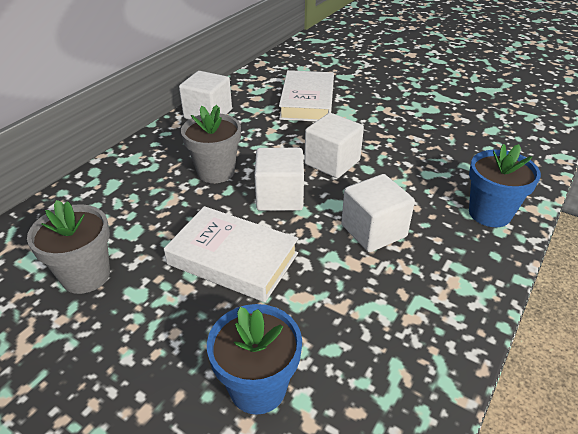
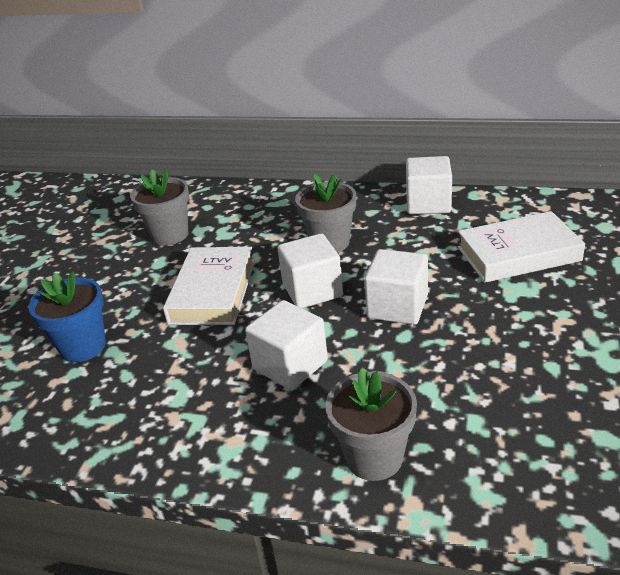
camera: 75 degrees right, 5 degrees down
(489, 213) = (374, 457): blue flower pot -> grey flower pot

